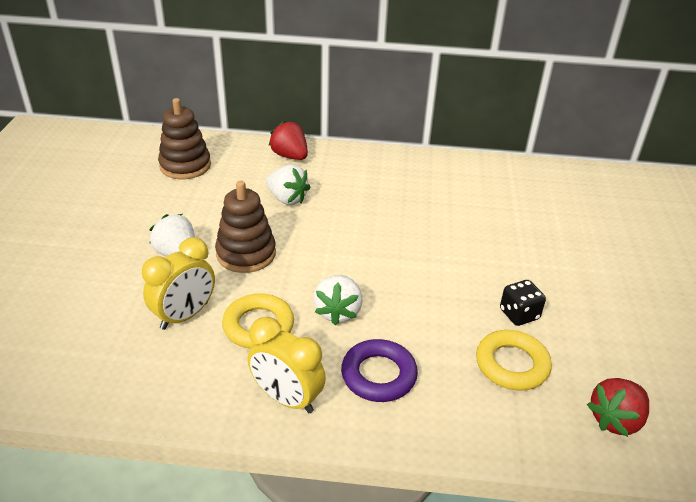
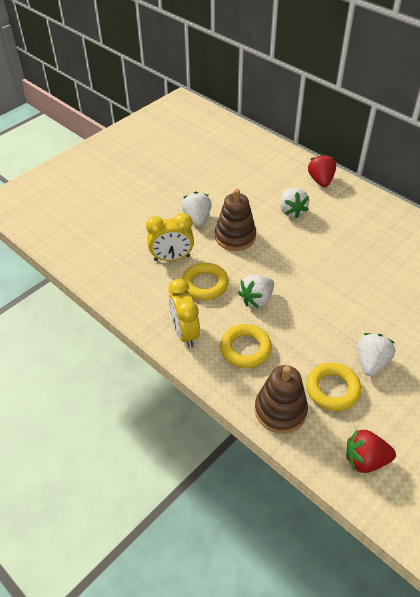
camera: 40 degrees right, 10 degrees up
(185, 166) = (248, 161): brown stacking toy -> brown stacking toy (280, 410)
(378, 375) = (245, 349): purple ring -> yellow ring
(519, 314) = (371, 362): black dice -> white strawberry

